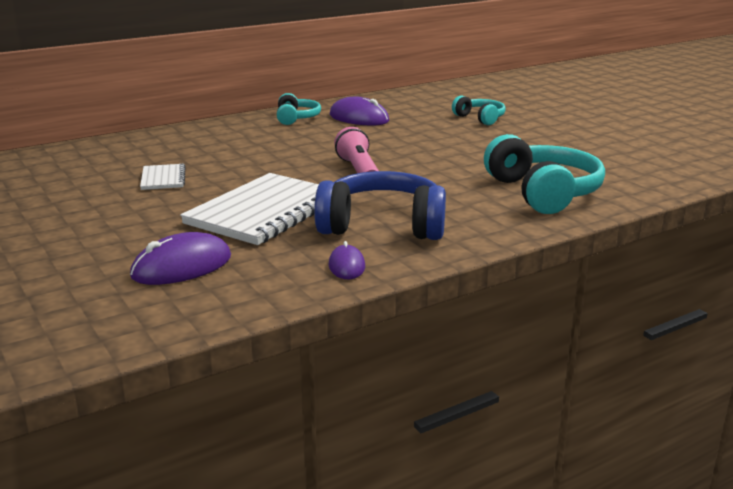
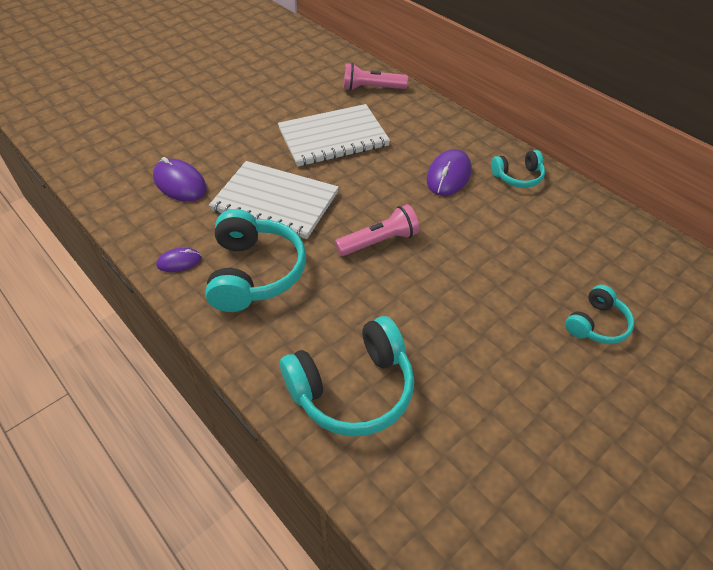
camera: 80 degrees right, 25 degrees up
(81, 155) = (372, 88): none -> pink flashlight
(163, 179) = (333, 137): white notebook -> white notebook, size x2.13
(359, 118) = (542, 220): purple mouse -> purple mouse (448, 175)
(383, 226) = (254, 273): blue headphones -> turquoise headphones

